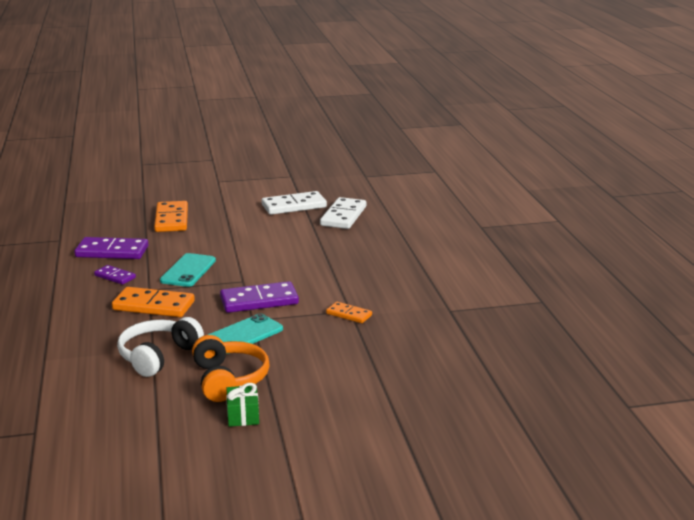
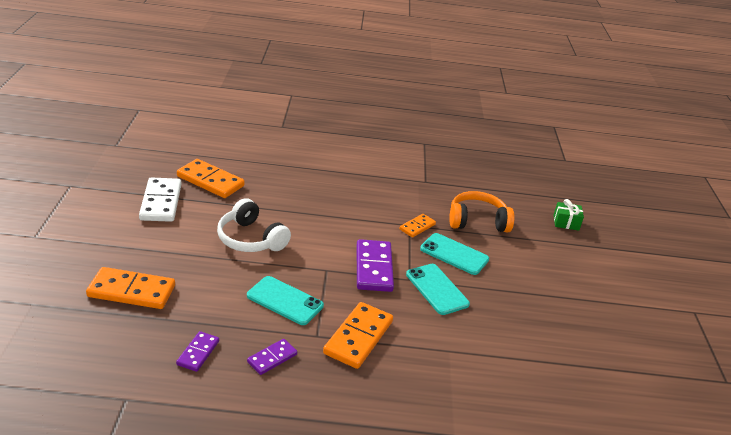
camera: 80 degrees left, 10 degrees up
(112, 252) = (198, 353): purple domino -> purple domino, size x0.56
(158, 356) = (465, 348): white headphones -> white headphones (251, 239)
(229, 379) = (513, 312): orange headphones -> orange headphones (477, 221)
(243, 415) = (569, 314): green gift -> green gift (566, 222)
(313, 339) = (454, 254): none -> turquoise phone
(343, 216) = (210, 181): white domino -> orange domino

